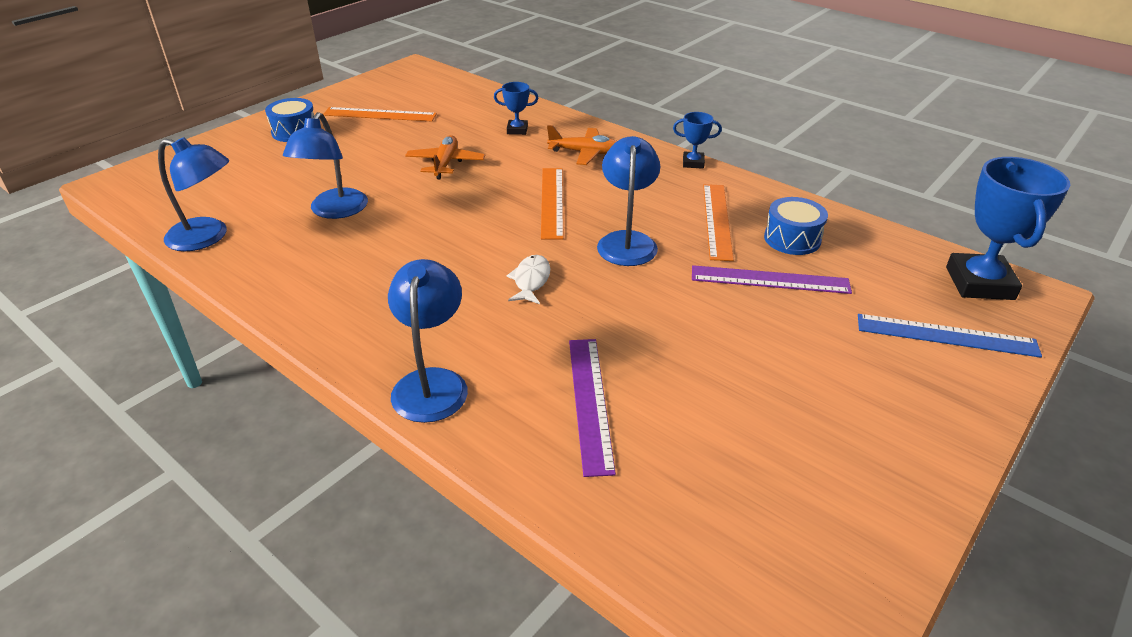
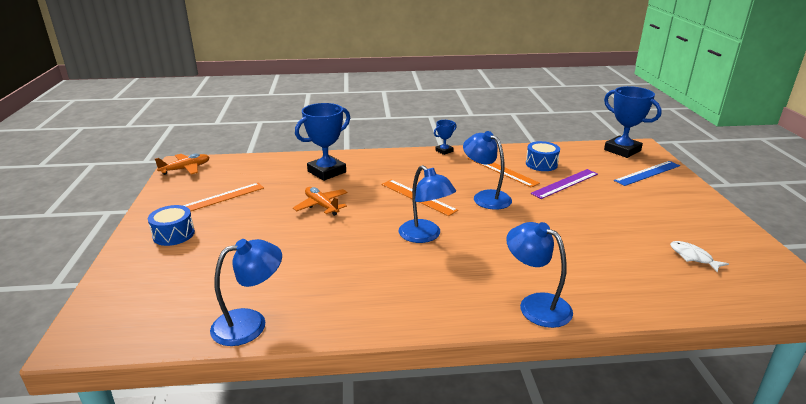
camera: 45 degrees left, 10 degrees down
(334, 211) = (307, 262): blue lamp -> blue lamp (425, 236)
(517, 130) = (326, 172): blue trophy -> blue trophy, size x2.01
(531, 281) = (482, 236): white fish -> white fish (693, 257)
(585, 153) = (386, 168): orange plane -> orange plane (185, 169)
(590, 402) = (604, 267): purple ruler -> none

